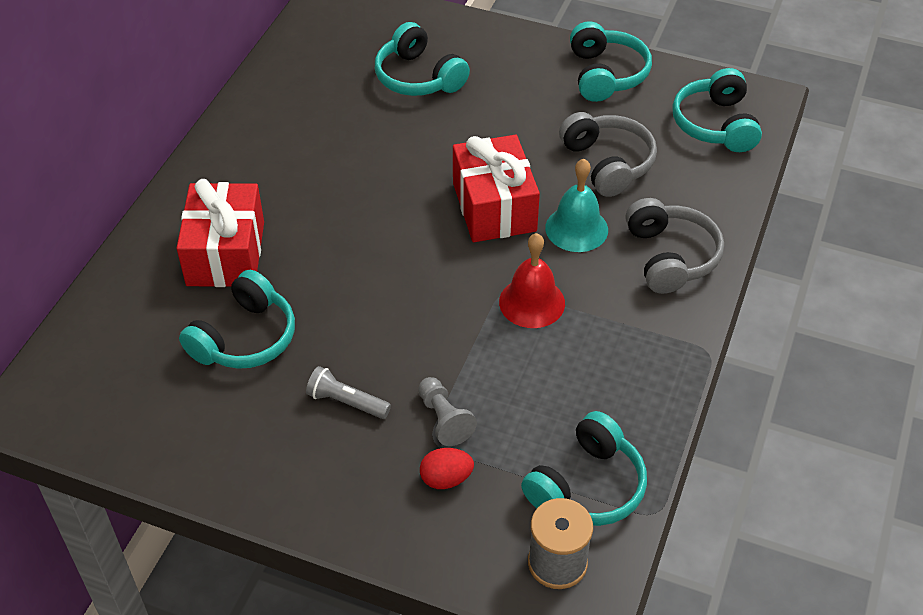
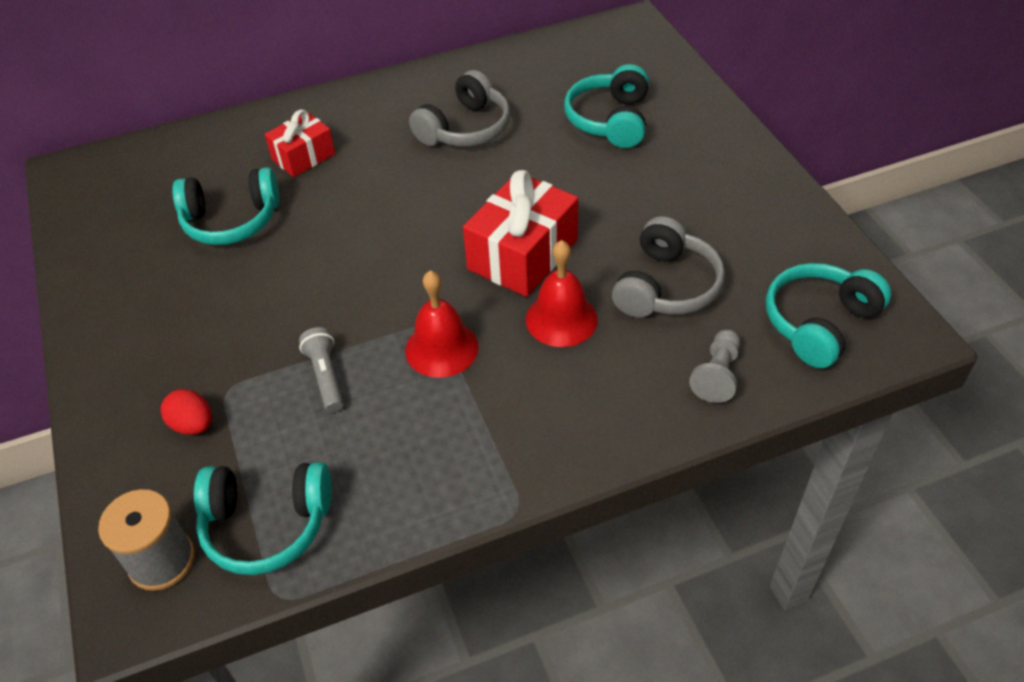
camera: 50 degrees right, 0 degrees up
(226, 253) = (303, 157): red gift -> red gift, size x0.61
(346, 402) = (220, 314): grey flashlight -> grey flashlight (326, 376)
(444, 419) = (256, 381): grey pawn -> grey pawn (717, 375)
(576, 228) = (561, 319): turquoise bell -> red bell
(605, 74) = (773, 213): turquoise headphones -> none
(670, 257) = (605, 403): grey headphones -> grey headphones (465, 128)

